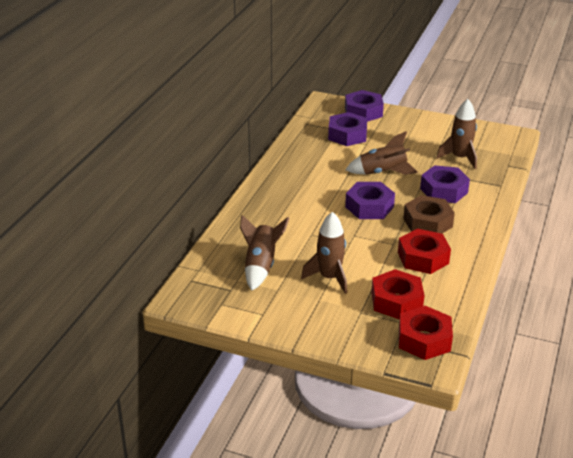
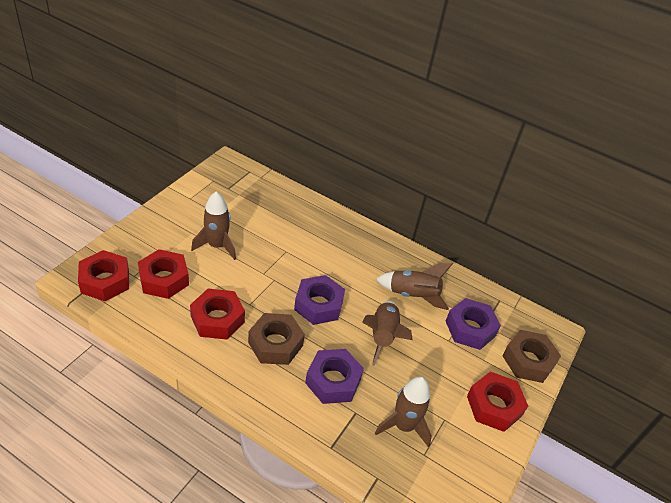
camera: 95 degrees right, 10 degrees up
(261, 266) = (251, 210): brown rocket -> brown rocket (413, 295)
(363, 112) = (528, 361): purple nut -> brown nut
(415, 124) = (494, 406): none -> red nut

